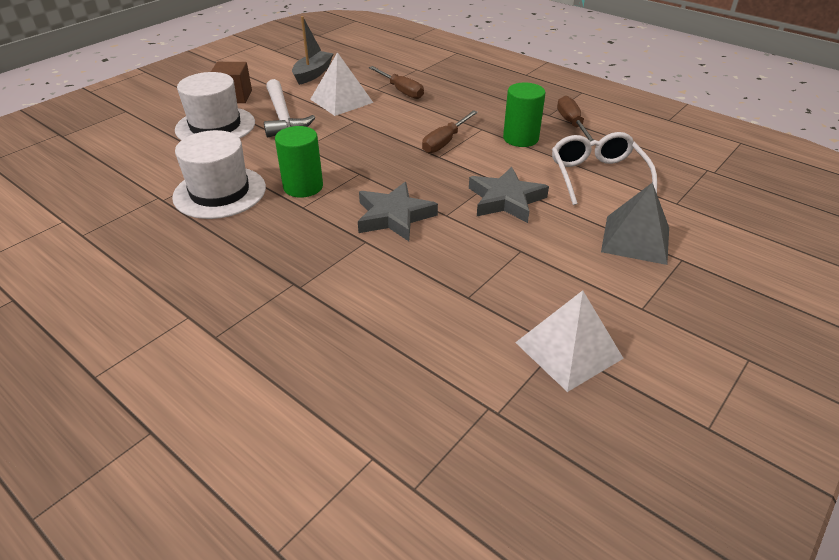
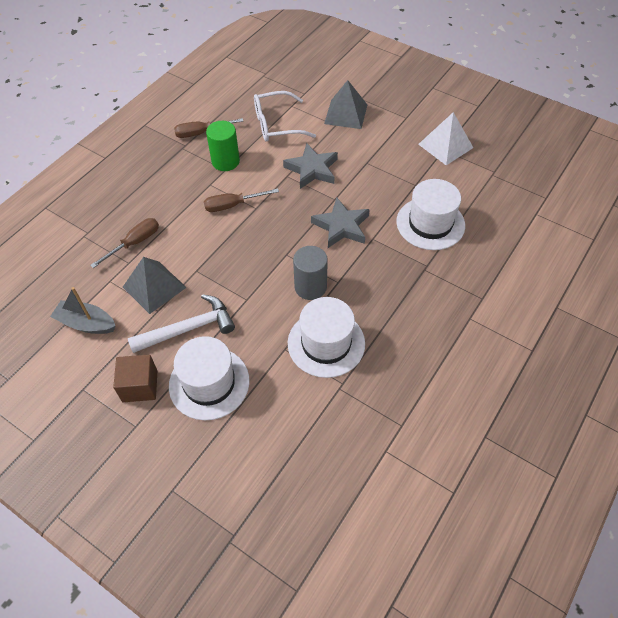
camera: 95 degrees left, 15 degrees up
(303, 187) = (310, 287): green cylinder -> grey cylinder
(341, 101) = (154, 287): white pyramid -> grey pyramid
(380, 302) = (430, 223): none -> white hat
(445, 142) = (233, 205): brown screwdriver -> brown screwdriver turned 135 degrees clockwise

